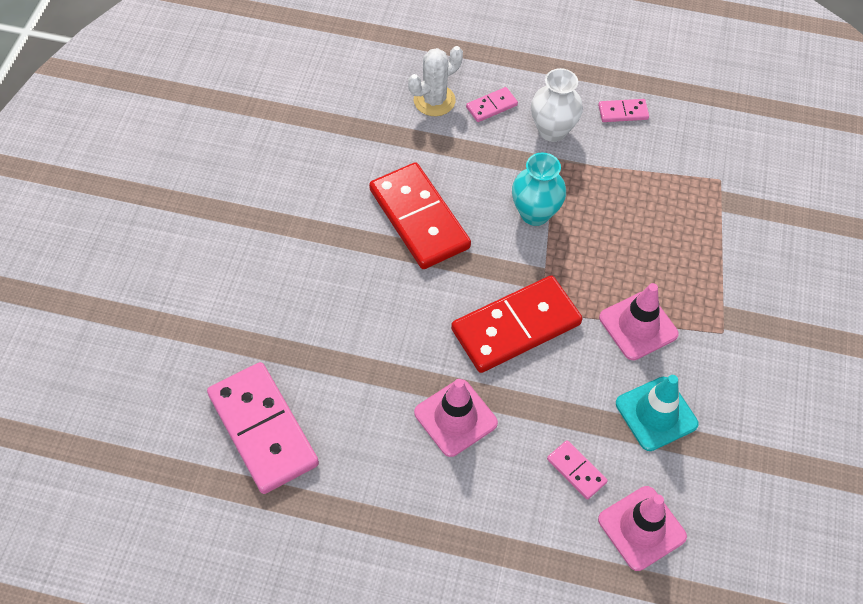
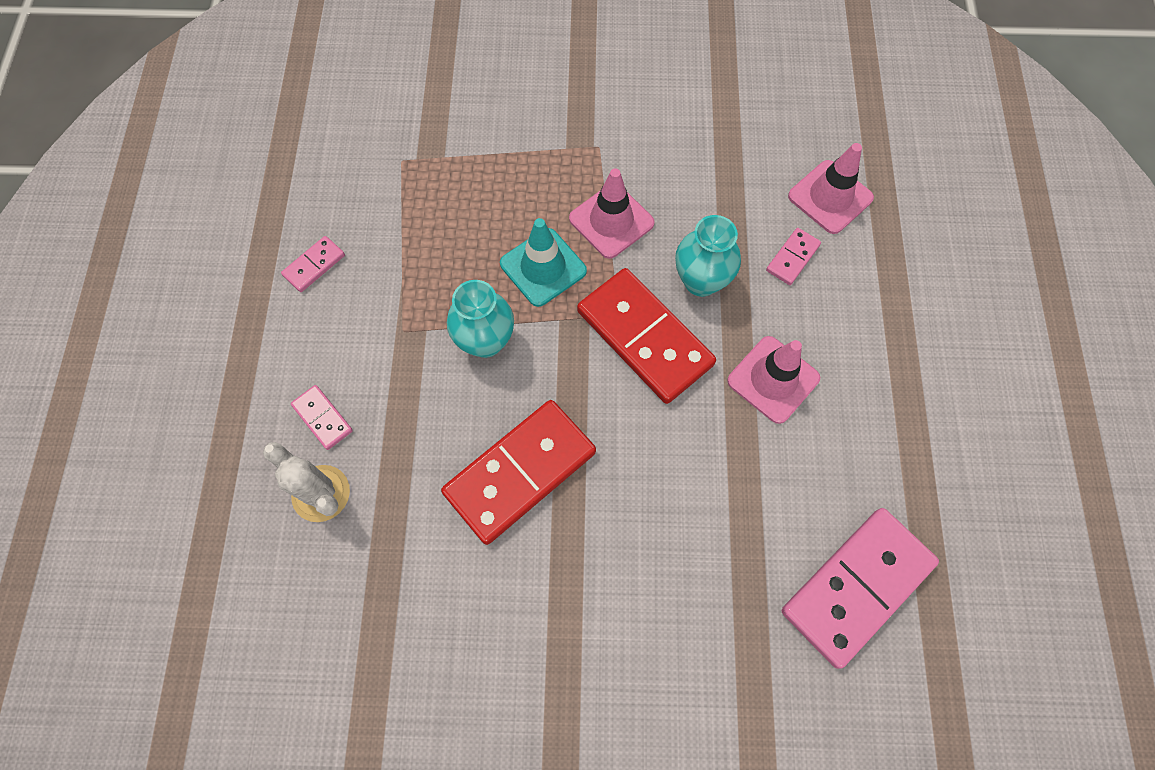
camera: 100 degrees left, 10 degrees up
(552, 131) = (354, 340): white vase -> none
(564, 384) = (701, 281): none -> turquoise vase
(623, 112) = (314, 265): pink domino -> pink domino turned 60 degrees clockwise
(656, 414) = (708, 196): turquoise traffic cone -> turquoise traffic cone (543, 267)

